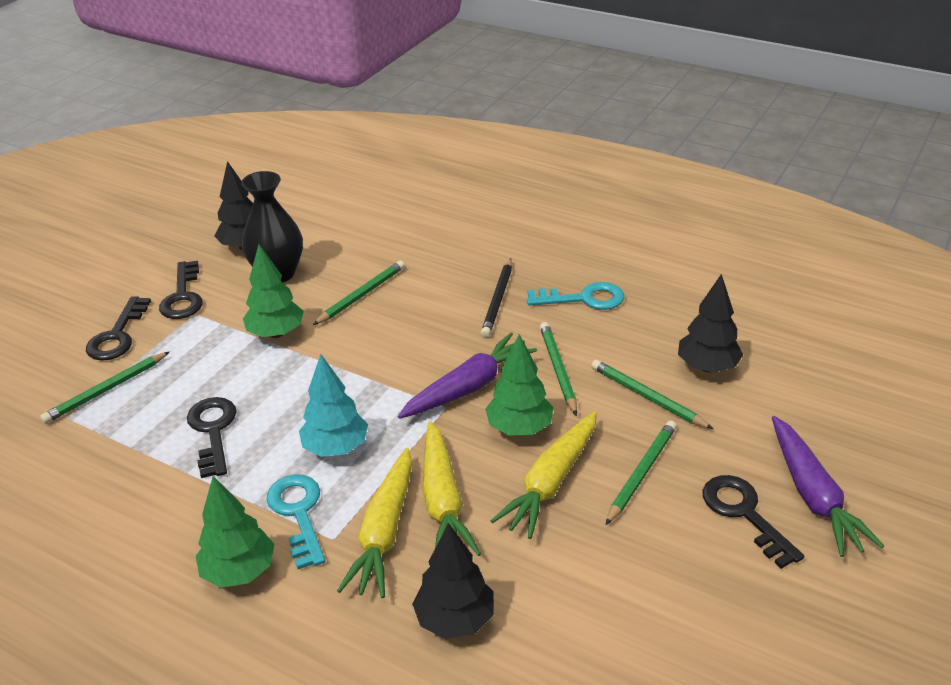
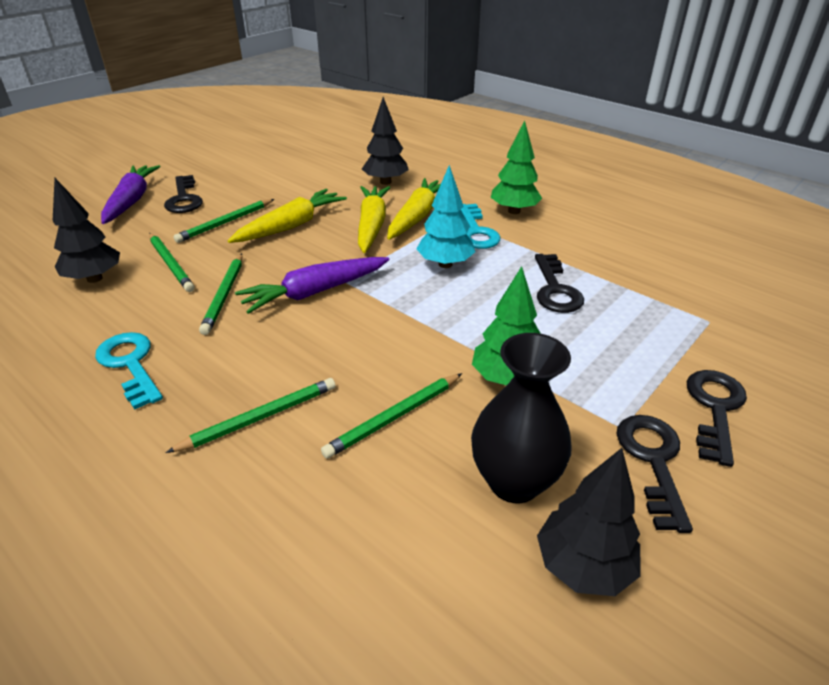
camera: 170 degrees left, 0 degrees up
(106, 390) = (684, 341): green pencil -> green pencil (259, 418)
(498, 300) = (228, 380): black pencil -> none
(519, 428) = (291, 258): green tree -> none
(584, 299) = (130, 364): turquoise key -> turquoise key turned 45 degrees clockwise

